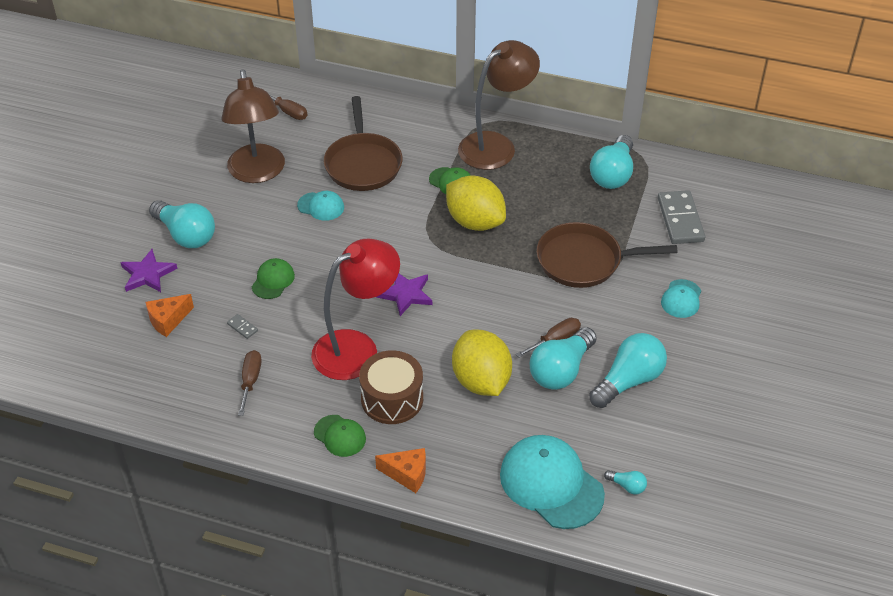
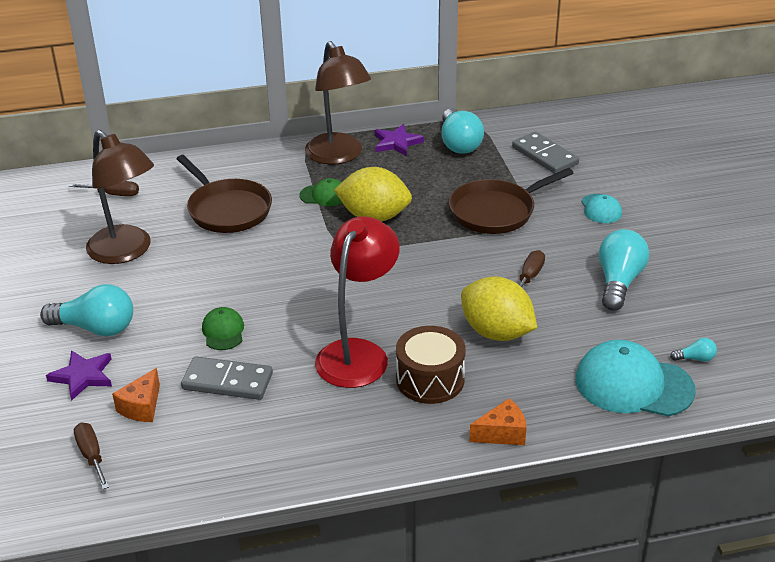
camera: 30 degrees left, 10 degrees down
(242, 327) = (227, 382): grey domino -> grey domino, size x2.40
(250, 381) = (277, 422): brown screwdriver -> brown screwdriver (91, 456)
(321, 206) = (216, 256): turquoise cap -> none
(340, 436) = (409, 430): green cap -> none
(406, 294) = (364, 293): purple star -> purple star (397, 143)
(496, 145) = (338, 156): brown lamp -> brown lamp turned 135 degrees clockwise
(561, 370) = (556, 297): turquoise light bulb -> none

